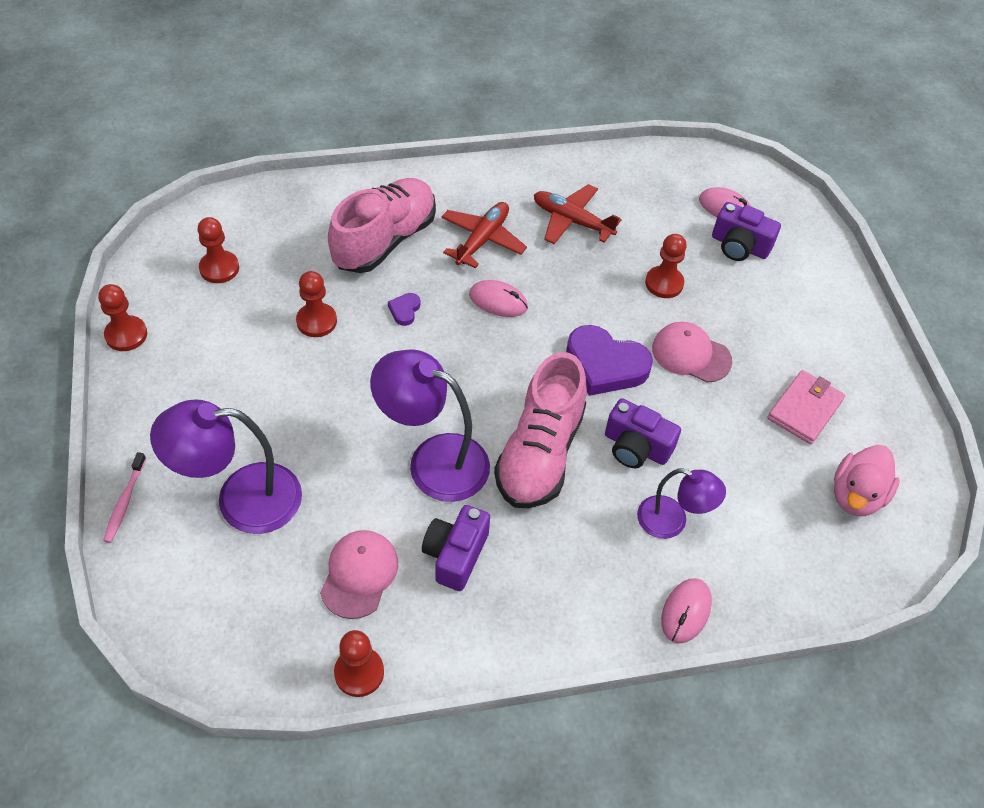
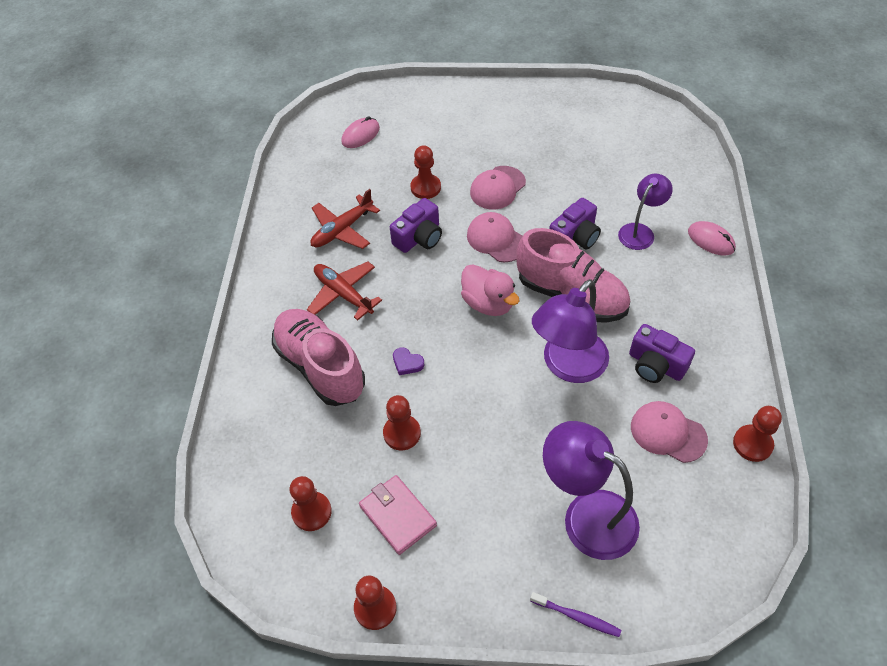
camera: 70 degrees left, 0 degrees up
(125, 502) = (577, 617): pink toothbrush -> purple toothbrush
(241, 499) = (587, 515): purple lamp -> purple lamp turned 120 degrees clockwise
(498, 301) = (415, 295): pink mouse -> none
(605, 365) = (496, 239): purple heart -> pink cap
(739, 246) = (401, 136): purple camera -> purple camera (419, 237)
(805, 409) = (558, 140): pink wallet -> pink wallet (397, 516)
(856, 495) = (630, 134): pink duck -> pink duck (488, 303)

